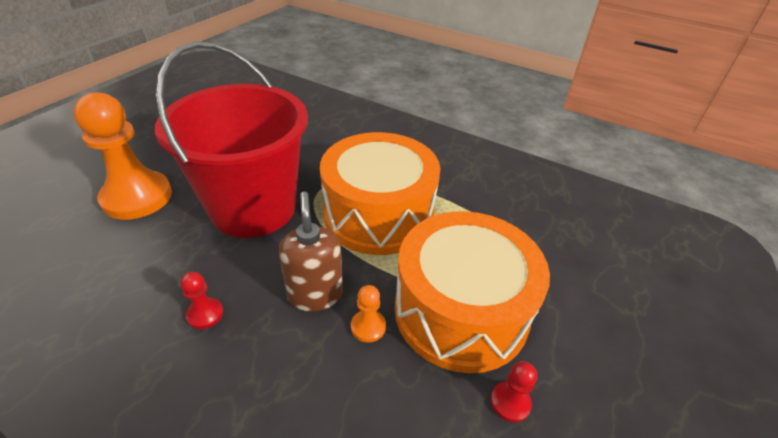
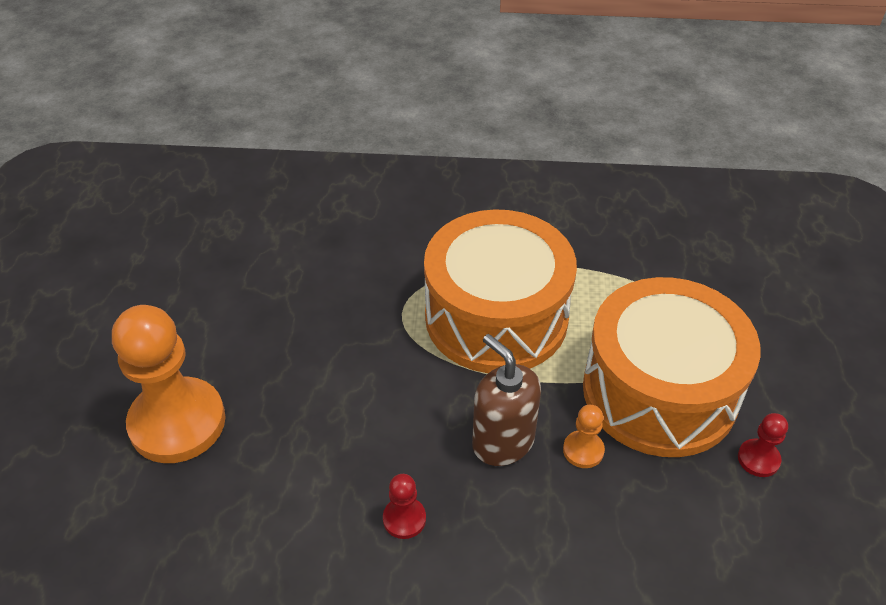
camera: 25 degrees left, 5 degrees up
(253, 208) = (343, 372): red bucket -> none

